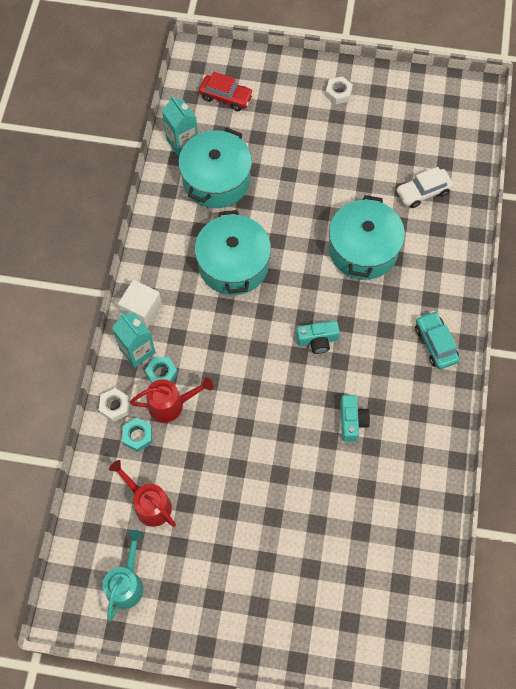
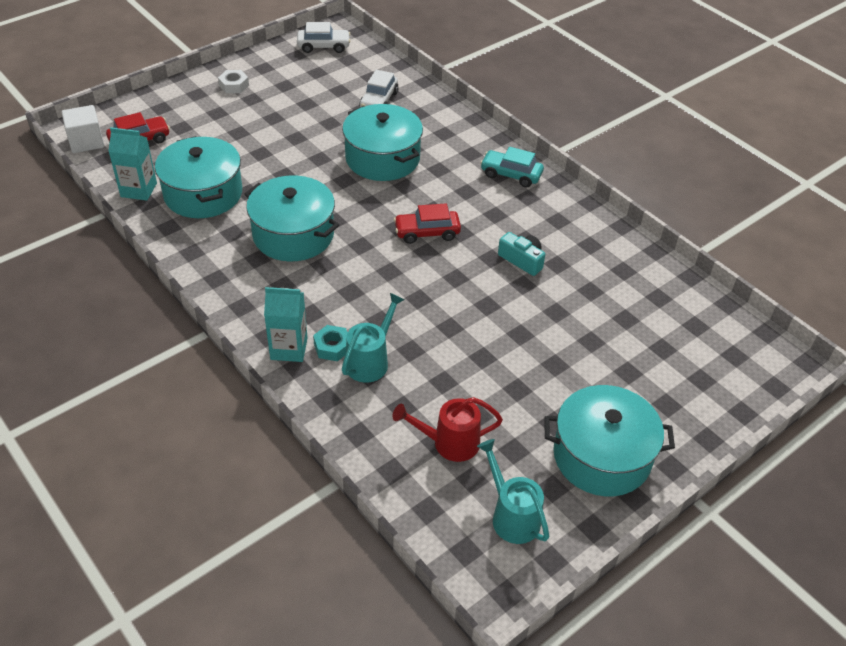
camera: 50 degrees left, 20 degrees down
(115, 406) = (322, 402): white nut -> none
(138, 436) = (372, 405): turquoise nut -> none
(142, 310) = (254, 319): white cube -> white cube (86, 142)
(171, 404) = (370, 360): red watering can -> turquoise watering can
(220, 603) = (601, 456): none -> turquoise pot
(317, 340) = (427, 232): turquoise camera -> red car
(445, 103) = (323, 46): none -> white car

